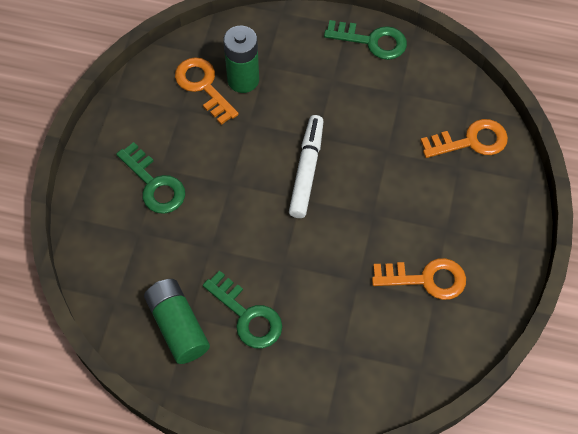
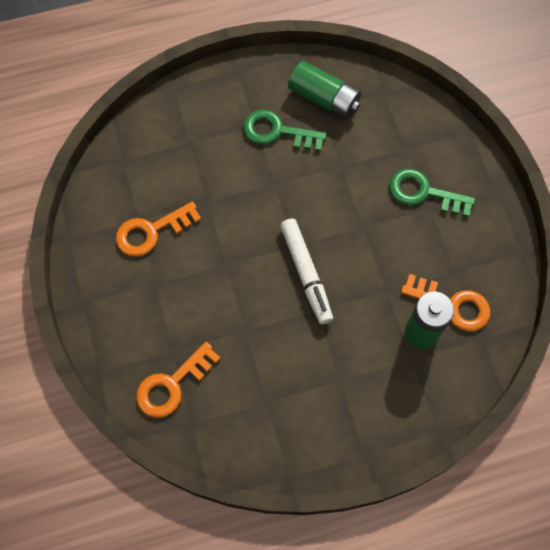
camera: 150 degrees right, 5 degrees up
(372, 41) = (327, 448): green key -> none

